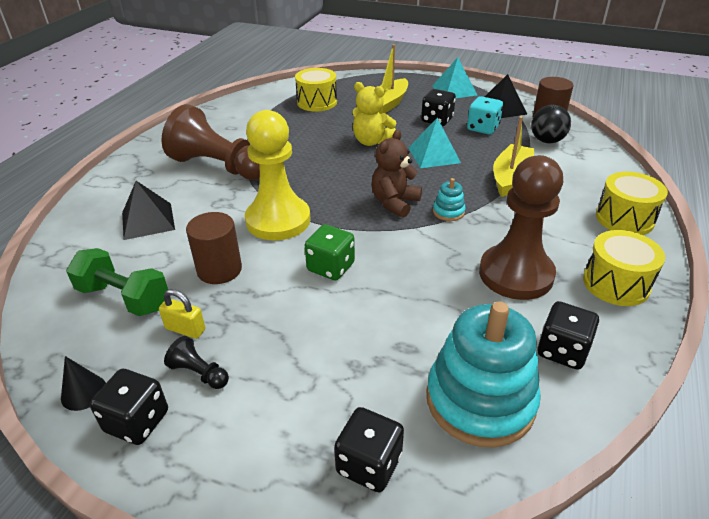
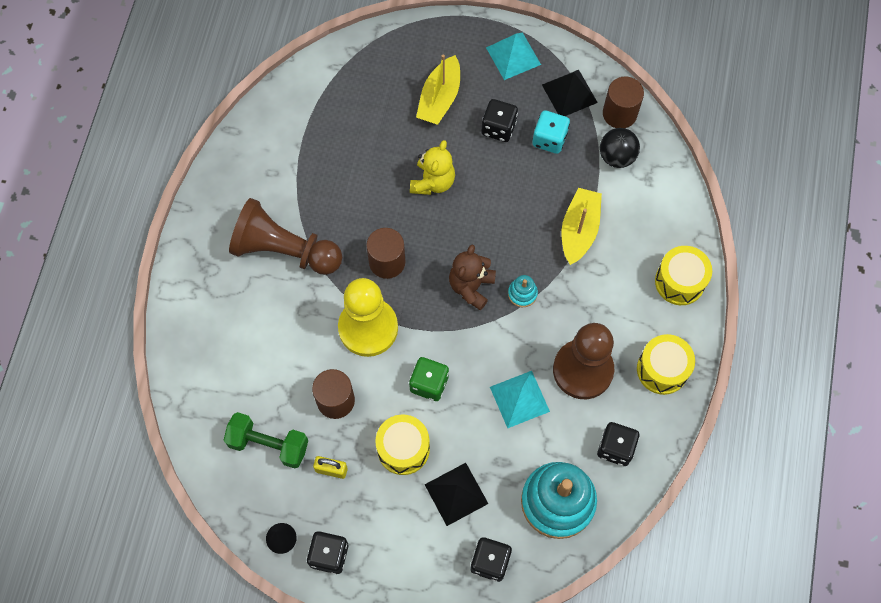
camera: 10 degrees left, 30 degrees up
(148, 220) = (247, 345): black pyramid -> black pyramid (456, 493)
(199, 373) = (357, 509): black pawn -> none
(313, 181) = (387, 262): none -> brown cylinder
(317, 102) = (356, 104): yellow drum -> yellow drum (403, 449)
(371, 141) = (433, 182): yellow teddy bear -> yellow teddy bear turned 90 degrees counterclockwise
(434, 155) = (501, 199): turquoise pyramid -> turquoise pyramid (519, 399)

